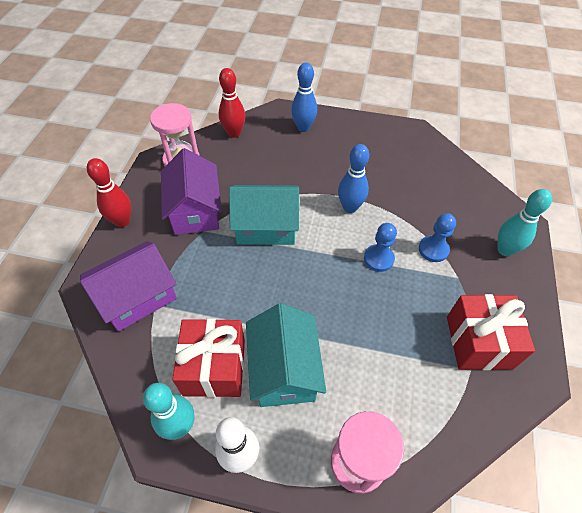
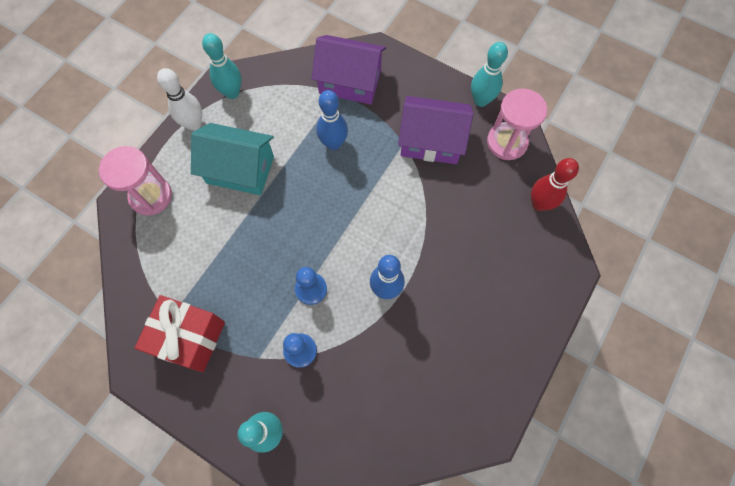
camera: 110 degrees right, 15 degrees up
(122, 221) = (437, 80): red bowling pin -> none
(137, 297) = (350, 82): purple house -> purple house turned 60 degrees counterclockwise
(140, 185) = (481, 100): none -> turquoise bowling pin
(214, 367) = (265, 123): red gift -> none
(266, 227) = (388, 198): turquoise house -> none
(303, 127) = (530, 285): blue bowling pin -> blue bowling pin (333, 143)

